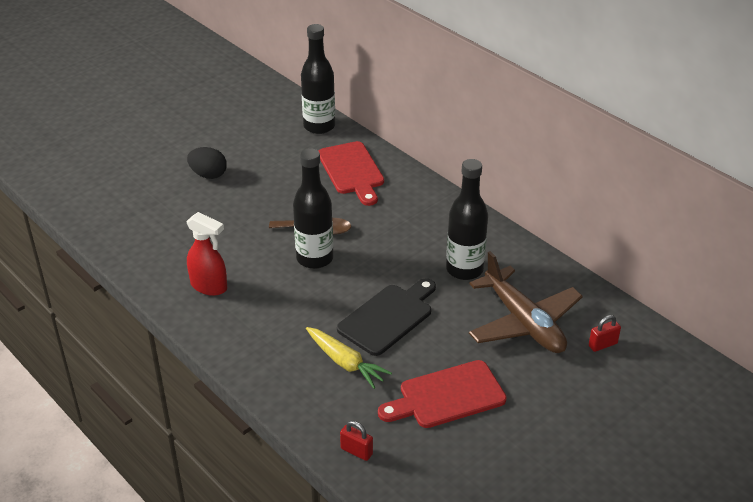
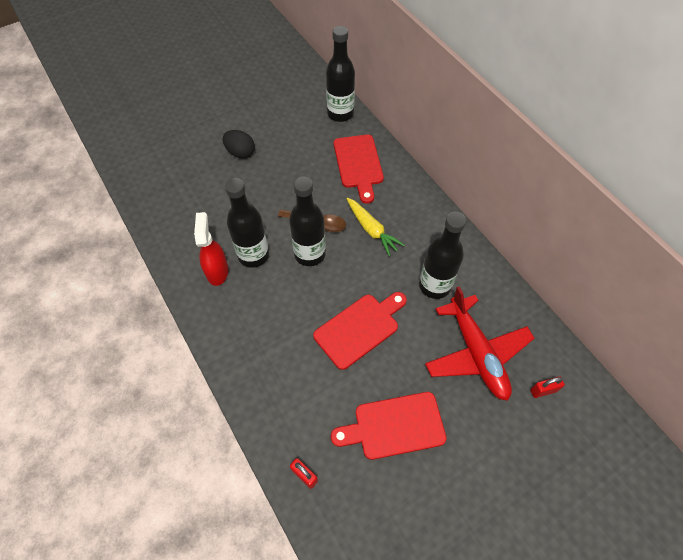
camera: 10 degrees right, 20 degrees up
(209, 286) = (217, 271): red spray bottle -> red spray bottle turned 135 degrees counterclockwise
(248, 267) = (253, 255): none -> black bottle
(345, 362) = (313, 373): yellow carrot -> yellow carrot (371, 230)
(388, 317) = (359, 328): black cutting board -> red cutting board
(524, 322) = (476, 353): brown plane -> red plane

